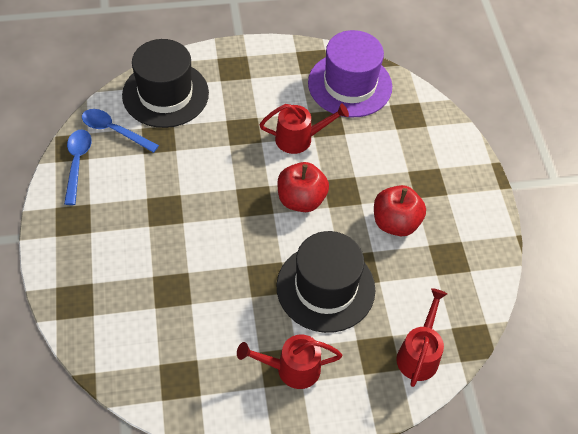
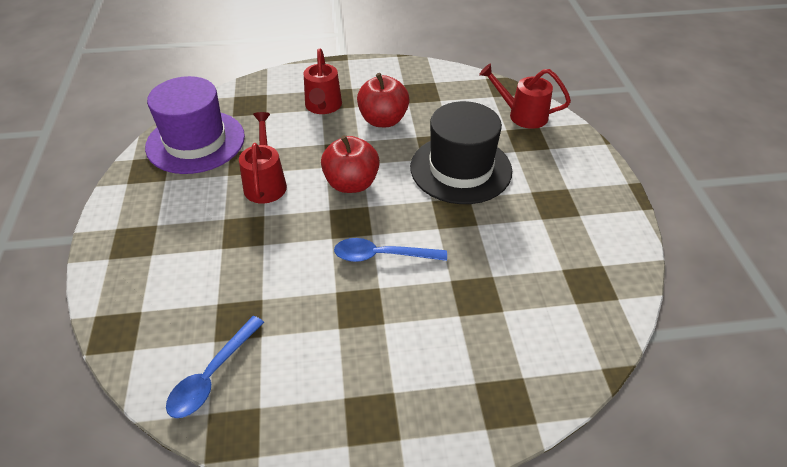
camera: 85 degrees left, 10 degrees down
(77, 163) = (266, 422): blue spoon -> blue spoon (381, 255)
(165, 94) = (157, 314): black hat -> none
(291, 368) = (555, 195): red watering can -> red watering can (323, 107)

